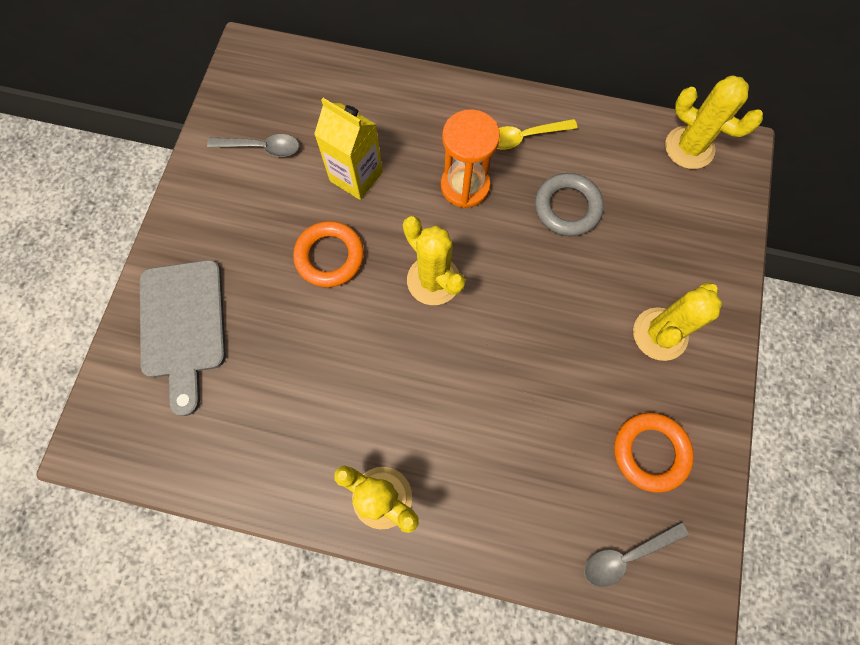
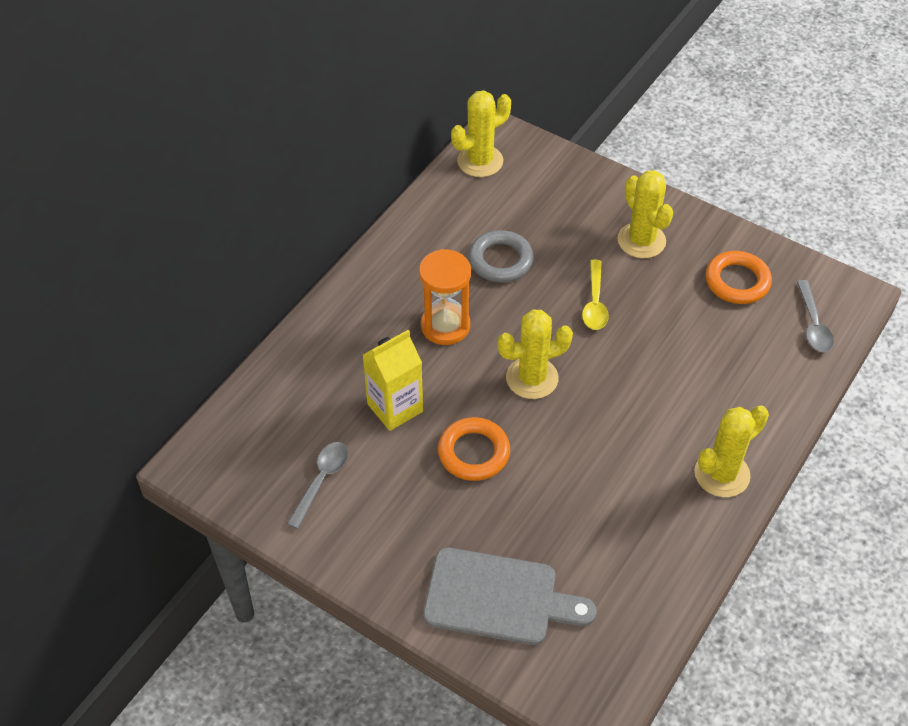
camera: 70 degrees left, 20 degrees down
(525, 137) = (415, 266): yellow spoon -> yellow spoon (595, 303)

